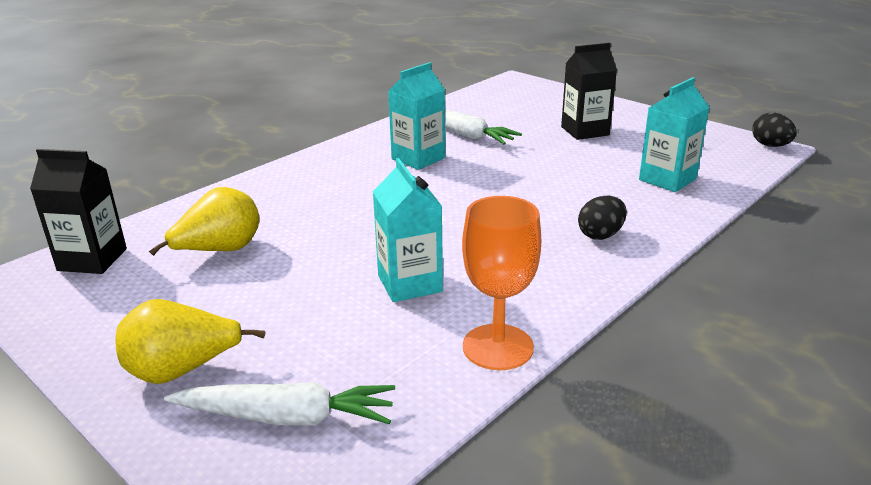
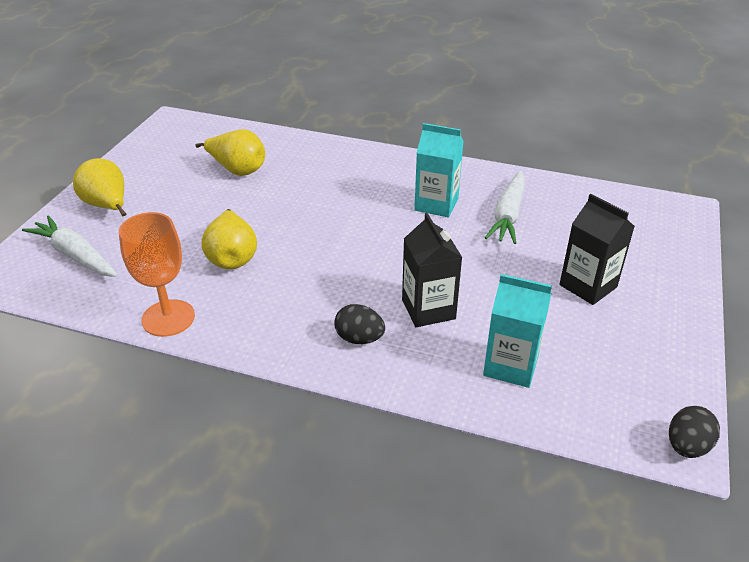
camera: 65 degrees right, 10 degrees up
(92, 259) = (206, 133): black carton -> black carton (428, 309)
(287, 417) = (75, 255): white carrot -> white carrot turned 150 degrees clockwise
(409, 283) = (232, 258): turquoise carton -> yellow pear

